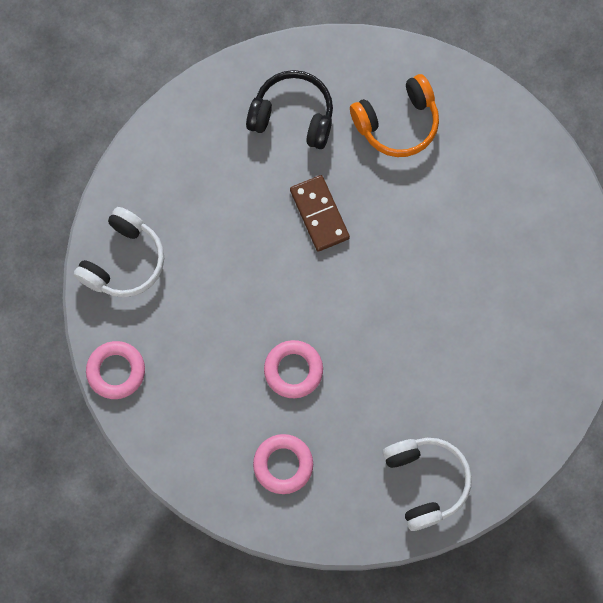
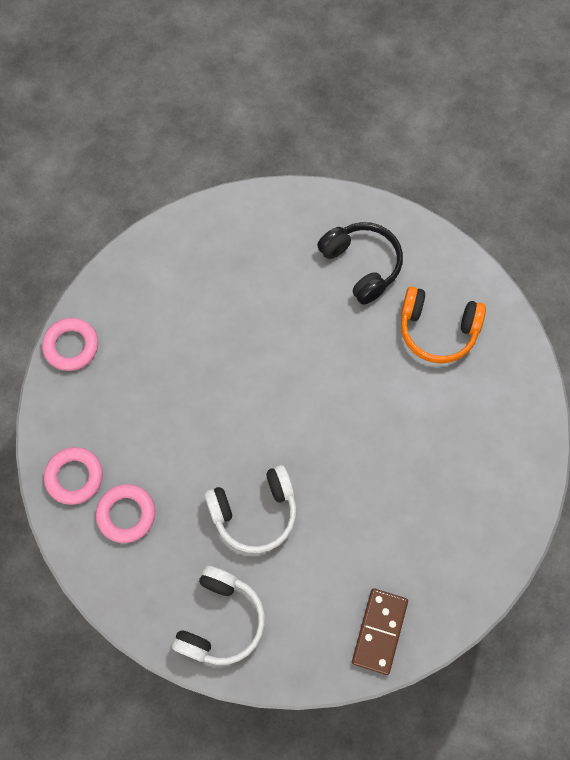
camera: 40 degrees right, 5 degrees down
(124, 261) = (147, 274): white headphones -> white headphones (255, 512)
(293, 370) = (197, 450): pink ring -> pink ring (74, 477)
(319, 214) = (319, 351): brown domino -> brown domino (379, 631)

